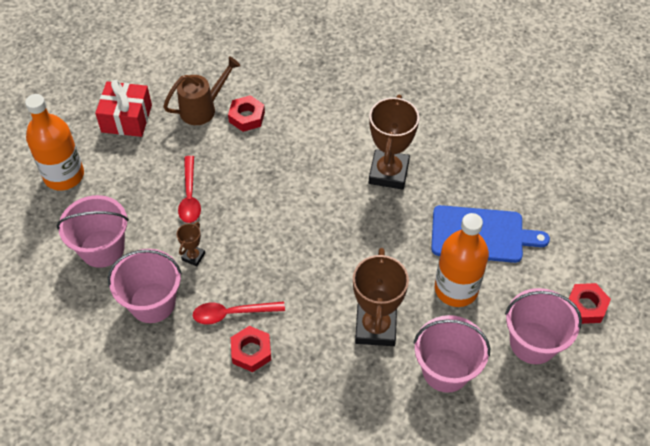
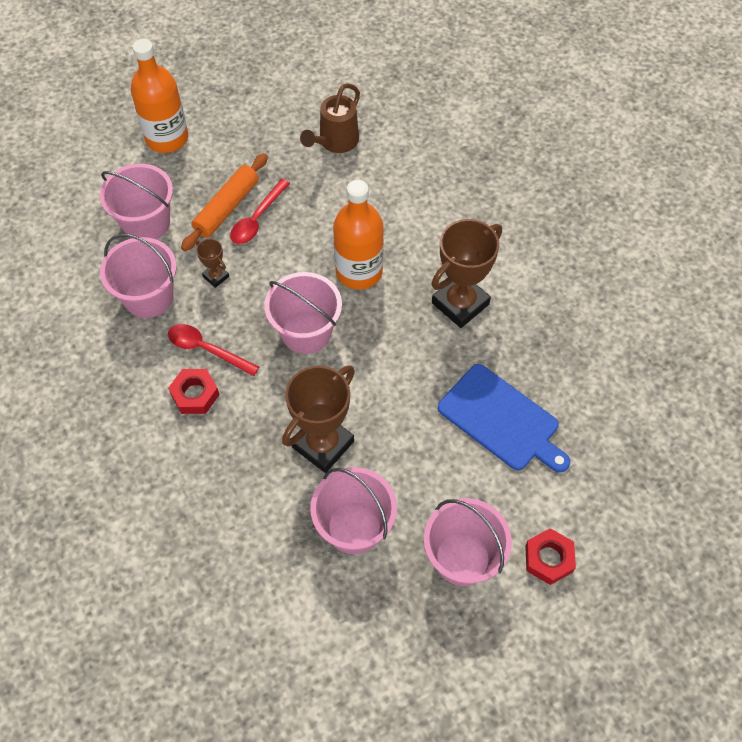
camera: 35 degrees right, 5 degrees up
(127, 118) = (260, 115): red gift -> none
(158, 201) = (227, 208): none -> orange rolling pin
(193, 256) = (216, 276): brown trophy -> brown trophy turned 75 degrees clockwise
(203, 109) = (335, 142): brown watering can -> brown watering can turned 120 degrees clockwise
(246, 117) = (369, 172): red nut -> none
(296, 256) = (306, 332): none -> pink bucket
(456, 289) = (430, 457): orange bottle -> orange bottle (359, 271)

